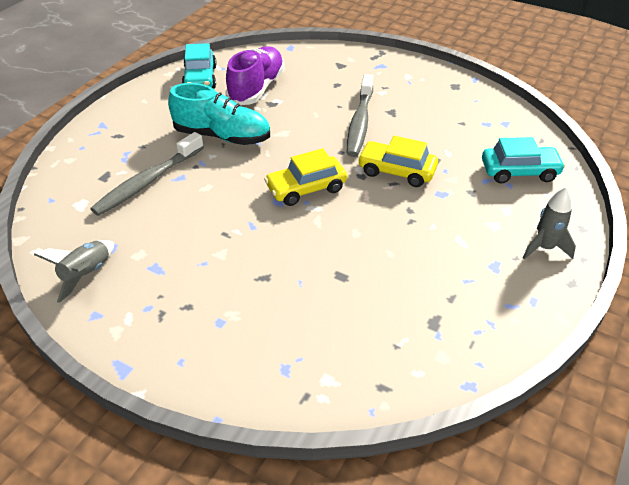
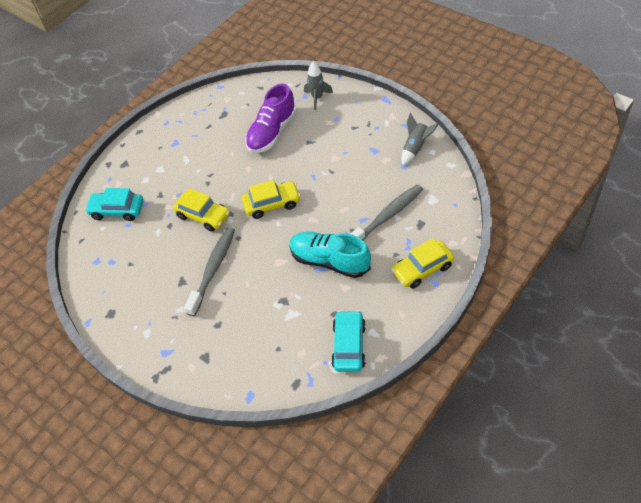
camera: 165 degrees left, 10 degrees up
(113, 135) = (422, 269): none -> yellow car
(257, 88) = (294, 324): purple shoe -> purple shoe (272, 132)
(544, 248) = (139, 152): grey rocket -> grey rocket (317, 98)

